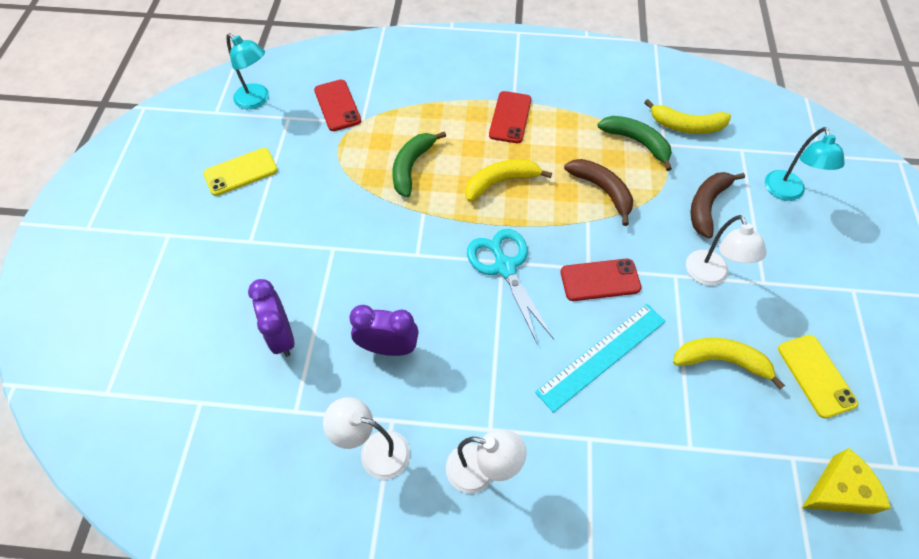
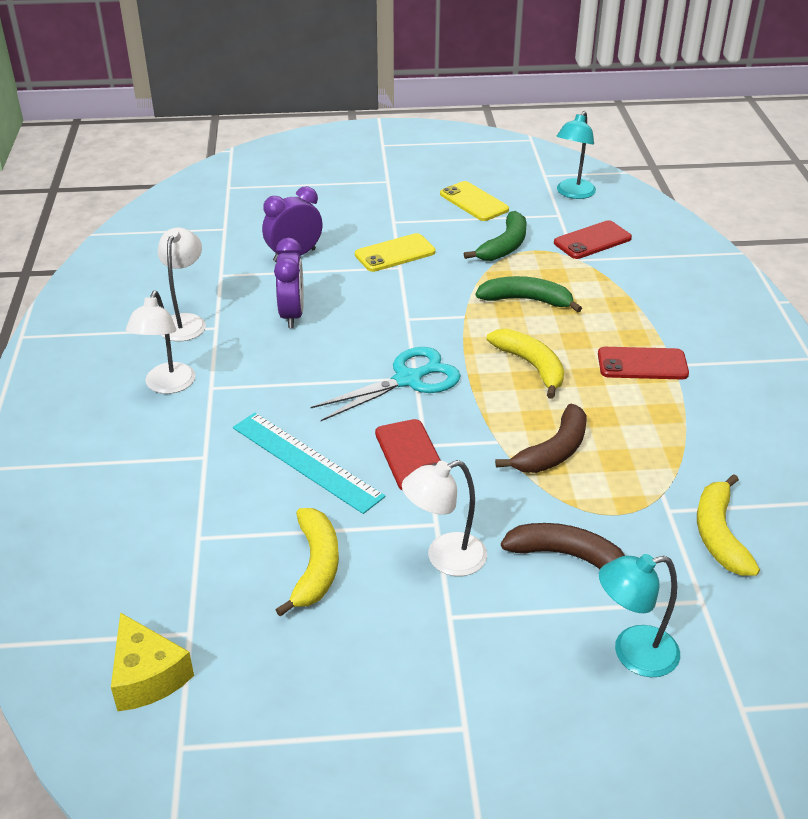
camera: 80 degrees right, 20 degrees down
(637, 142) = (657, 481): green banana -> green banana (504, 246)
(816, 376) = (308, 666): yellow phone -> yellow phone (395, 253)

